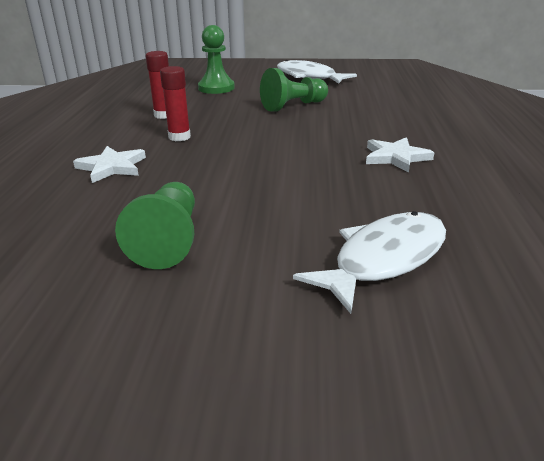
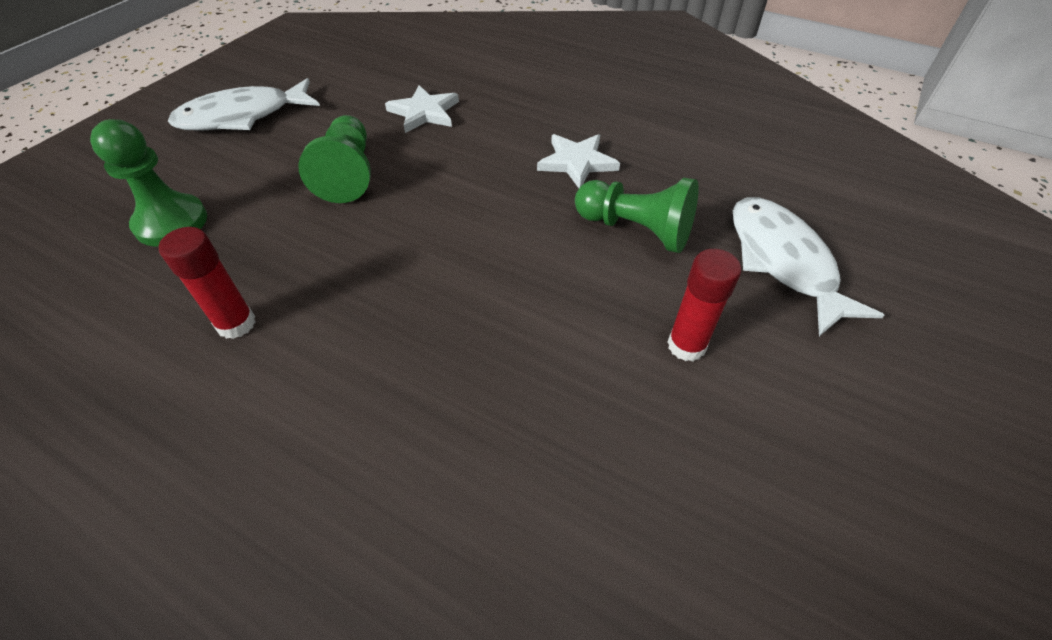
camera: 65 degrees left, 20 degrees up
(112, 167) = (415, 445): white star -> white star (424, 112)
(168, 240) = (688, 423): green pawn -> green pawn (635, 230)
(179, 137) = (357, 329): red glue stick -> red glue stick (686, 345)

